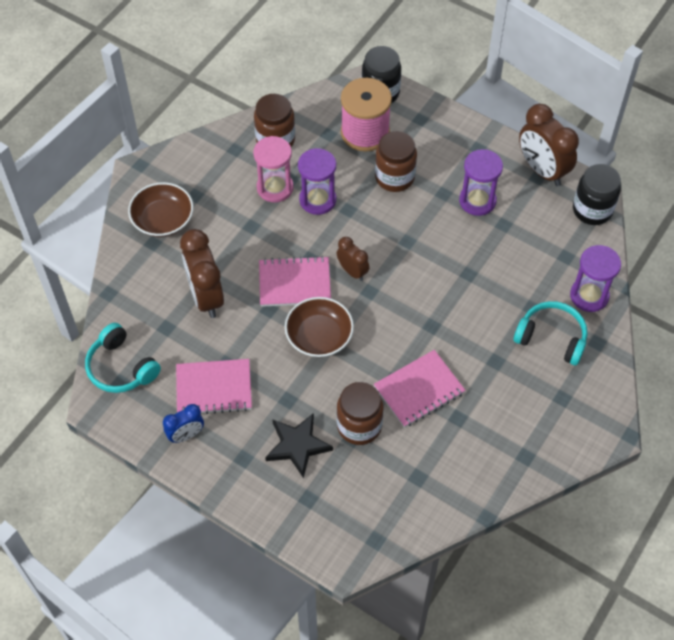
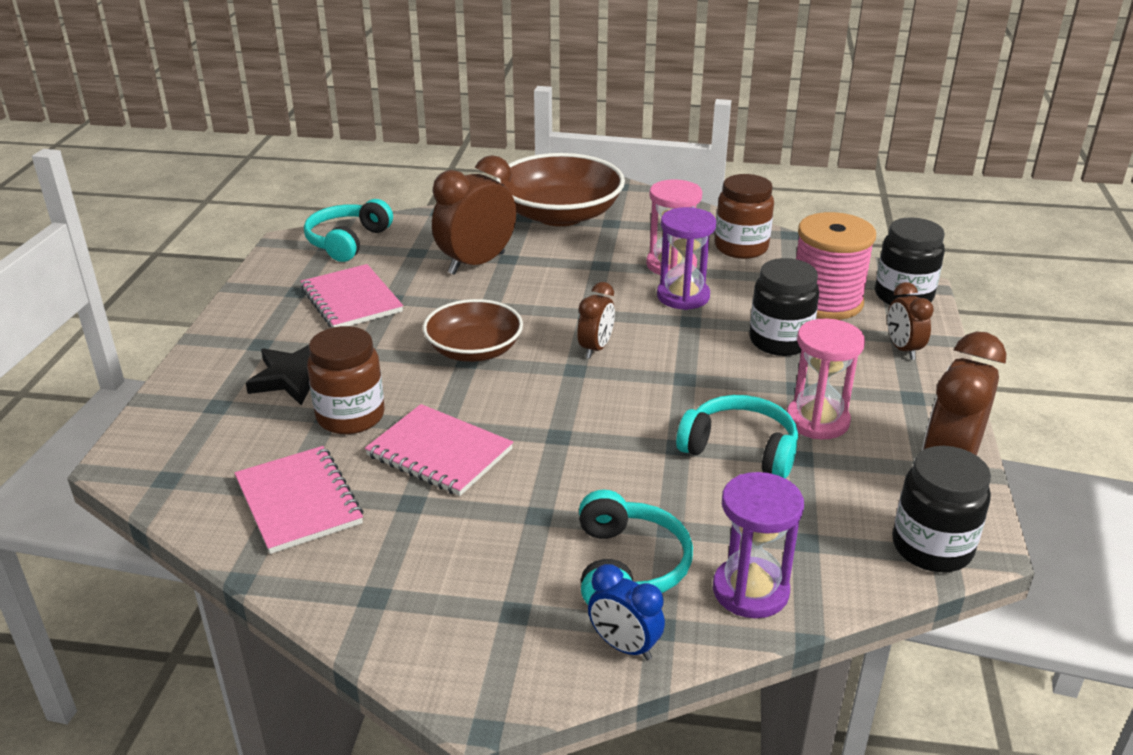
camera: 65 degrees right, 25 degrees down
(163, 220) = (560, 214): brown bowl -> brown bowl, size x1.58
(186, 435) = (277, 299): blue clock -> blue clock (624, 646)
(294, 283) = (542, 313): pink notebook -> pink notebook (298, 502)
(394, 177) = (779, 341): brown jar -> black jar
(433, 126) = (903, 349): none -> brown clock
(477, 201) = (817, 421): purple hourglass -> pink hourglass
(484, 247) = (740, 449): none -> turquoise headphones

